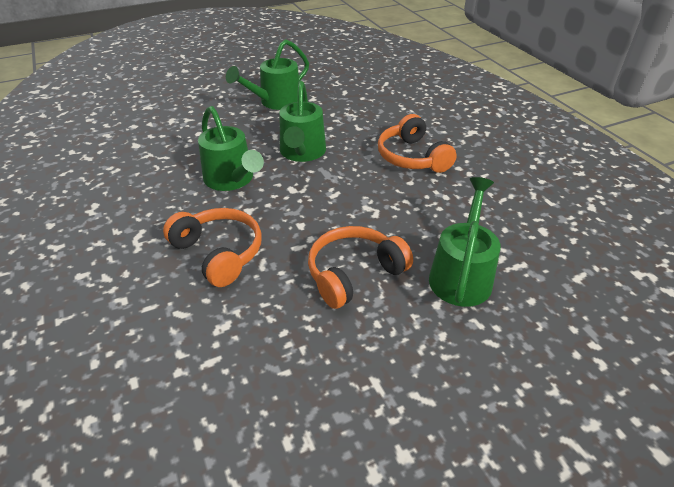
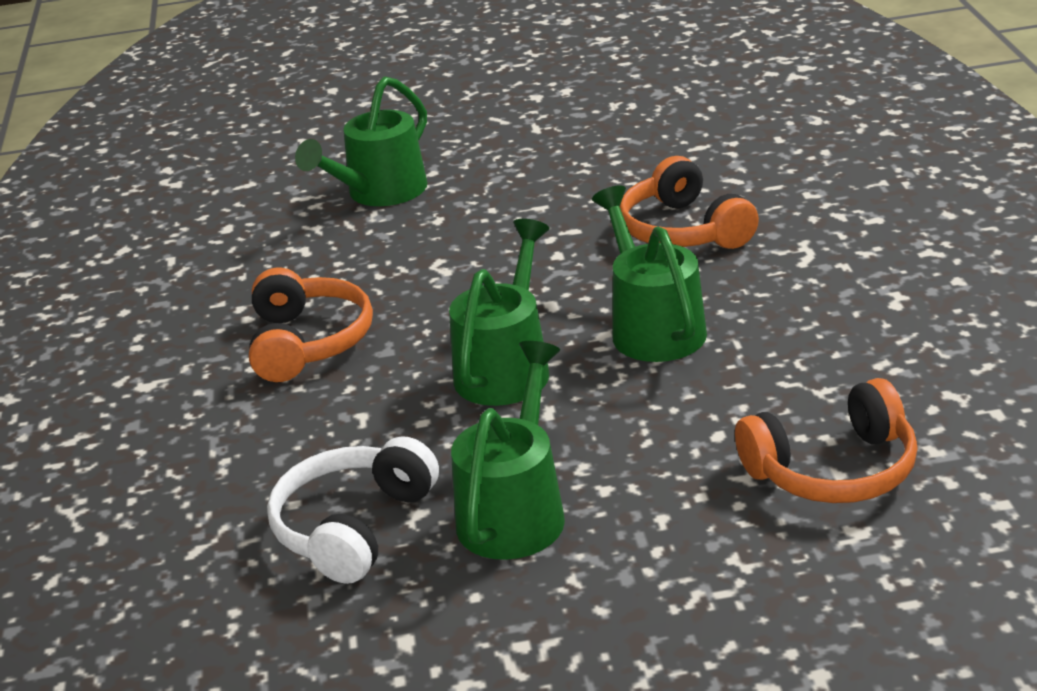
camera: 160 degrees left, 10 degrees down
(275, 102) = (515, 510): green watering can -> green watering can turned 45 degrees counterclockwise
(334, 93) = (353, 527): none -> white headphones
(354, 273) = (510, 201): orange headphones -> orange headphones (834, 470)

